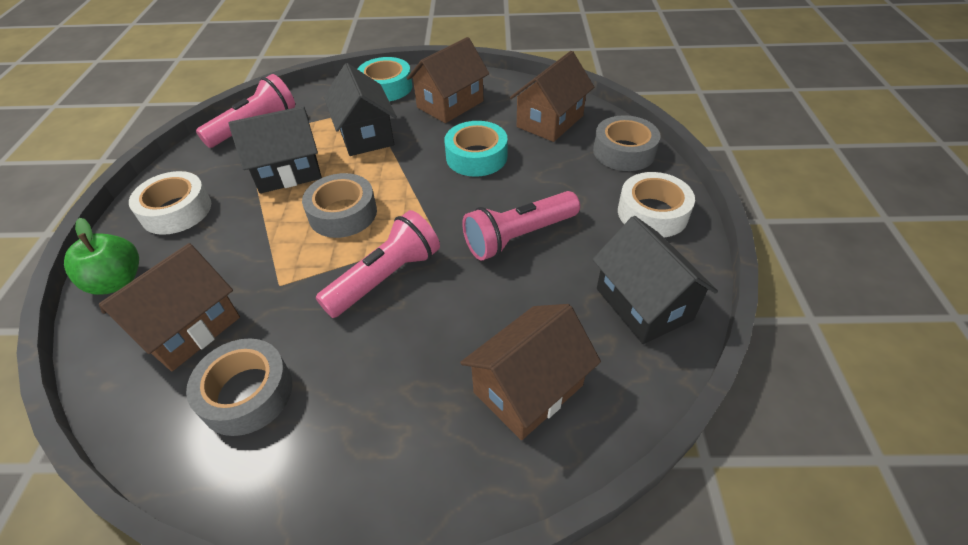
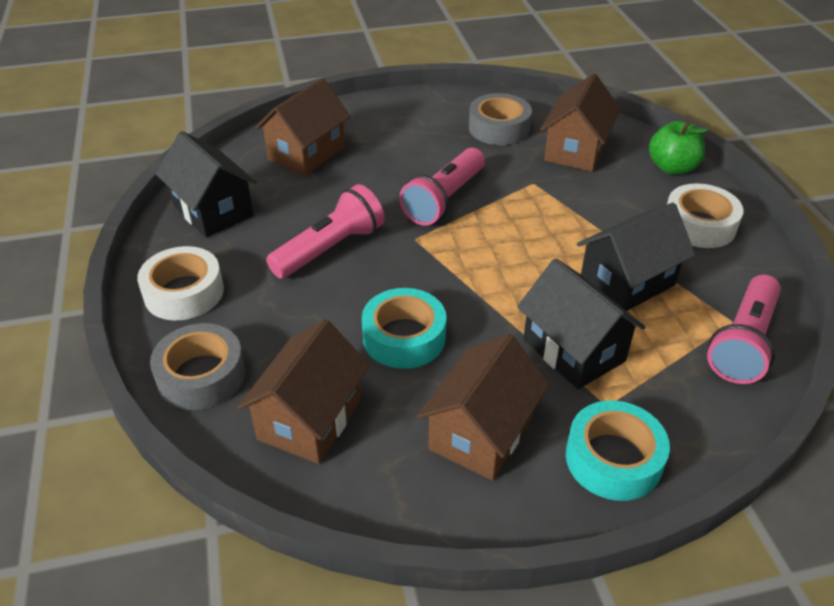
camera: 165 degrees right, 5 degrees down
(343, 213) = (524, 246): grey tape -> none

